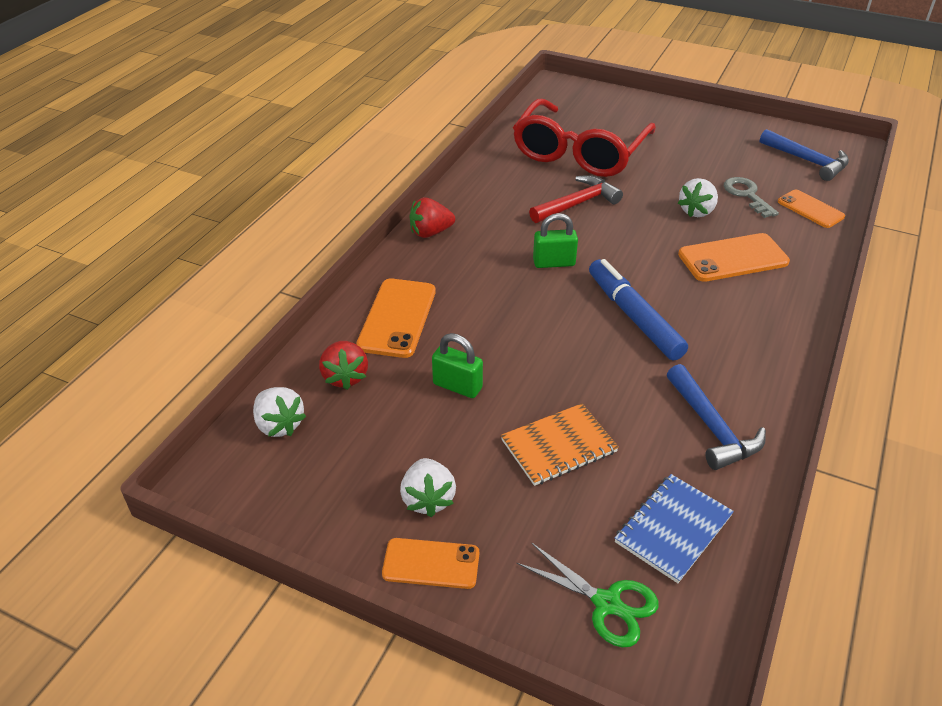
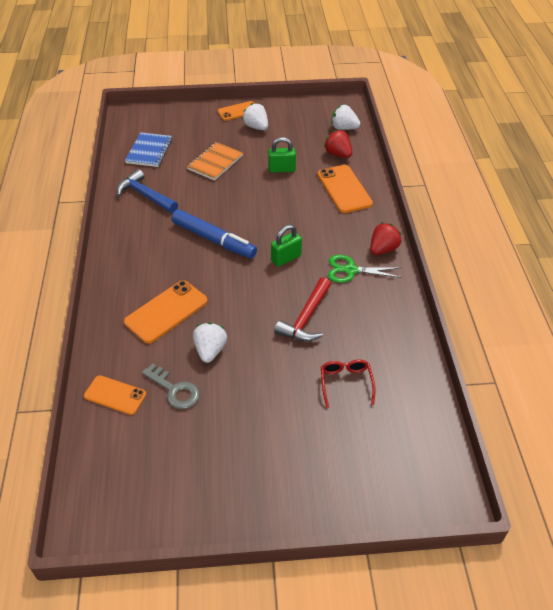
camera: 150 degrees right, 5 degrees up
(579, 152) = (346, 383): red glasses -> red glasses, size x0.41
(607, 604) = (165, 122): green scissors -> green scissors (350, 270)
(807, 161) = (127, 473): blue hammer -> none

